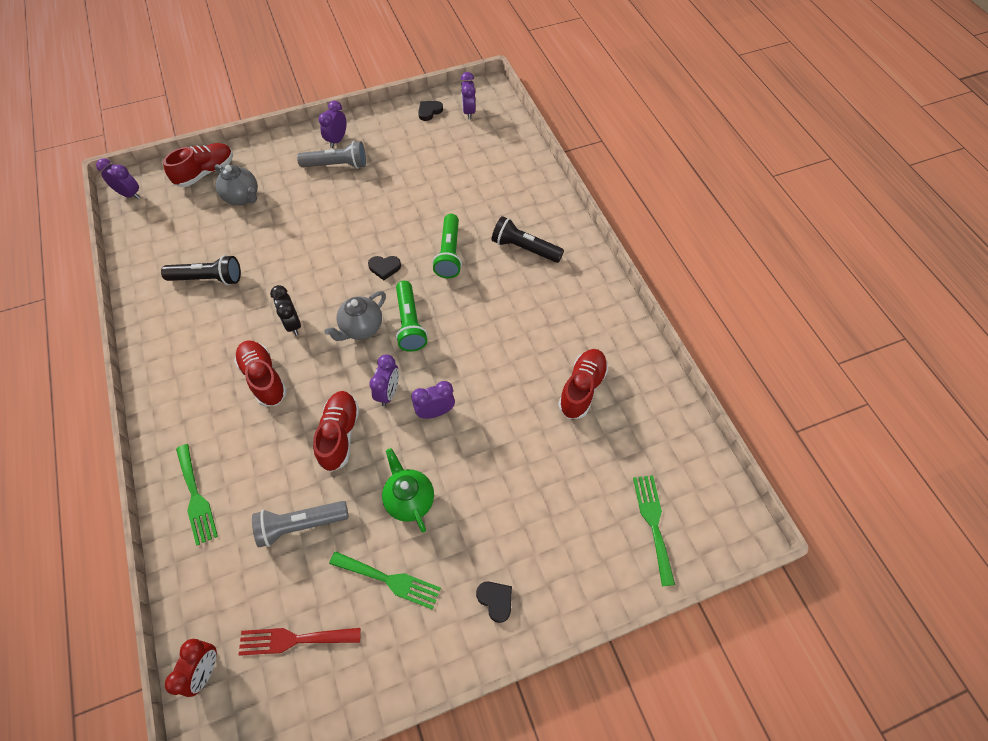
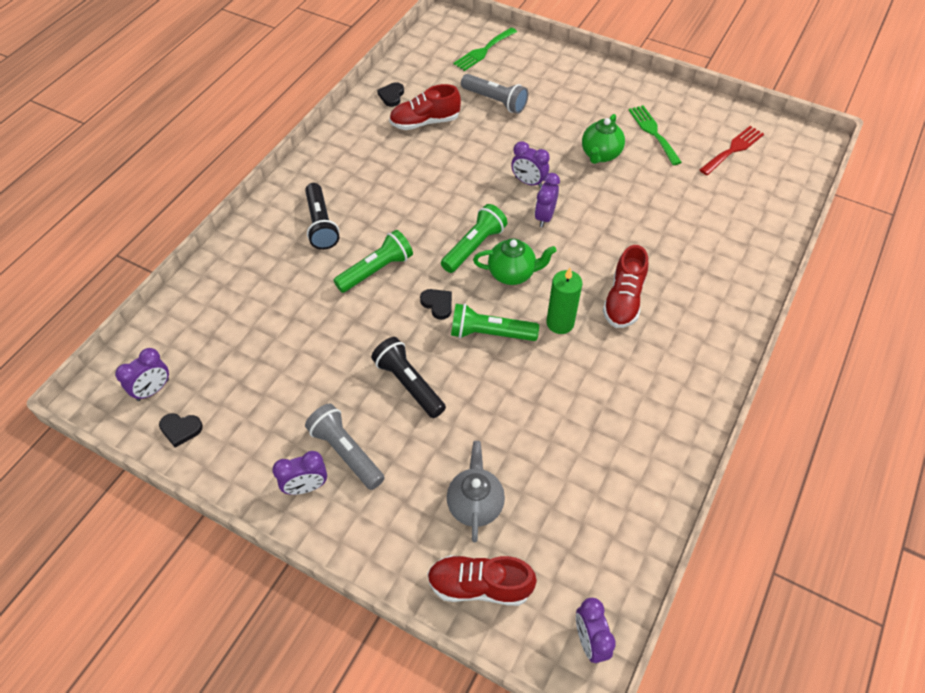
camera: 130 degrees left, 5 degrees down
(196, 497) = (740, 261): green fork -> none
(205, 670) = (797, 173): red clock -> none
(208, 278) = (593, 433): black flashlight -> black flashlight (409, 384)
(293, 324) = (560, 323): black clock -> green candle
(294, 639) = (733, 149): red fork -> red fork turned 90 degrees counterclockwise
(300, 525) = (681, 194): grey flashlight -> grey flashlight (495, 101)
(331, 279) = (490, 333): none -> green flashlight
(340, 435) = (606, 220): red shoe -> none
(361, 328) = (512, 274): grey teapot -> green teapot
(388, 392) = (544, 217): purple clock -> purple clock turned 45 degrees counterclockwise
(495, 600) = (605, 86): black heart -> black heart (391, 96)

